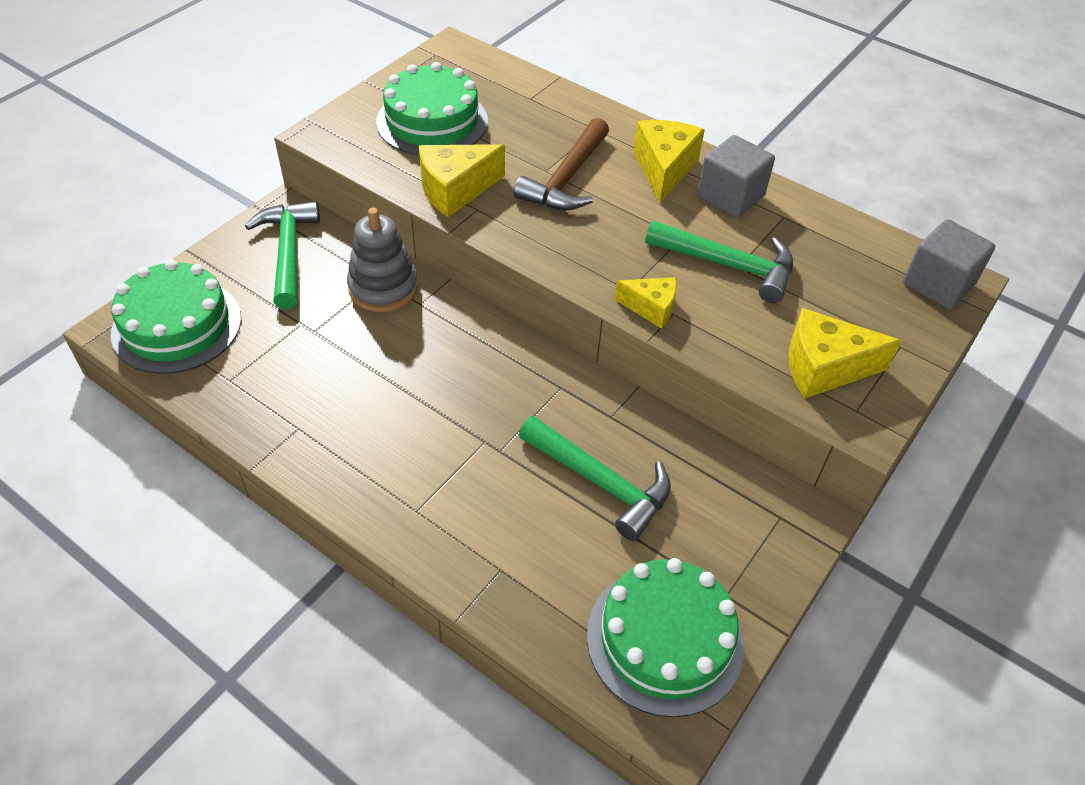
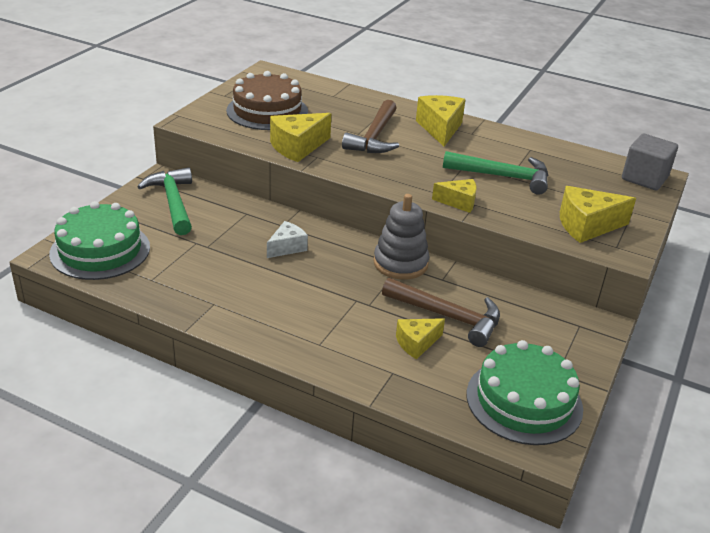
camera: 10 degrees left, 15 degrees down
(383, 288) = (252, 218): grey stacking toy -> grey stacking toy (400, 263)
(416, 342) = (287, 247): none -> white cheese
(432, 121) = (267, 111): green cake -> brown cake
(546, 524) = (416, 343): none -> yellow cheese
(601, 482) = (448, 317): green hammer -> brown hammer
(730, 197) = (491, 141): grey cube -> none

